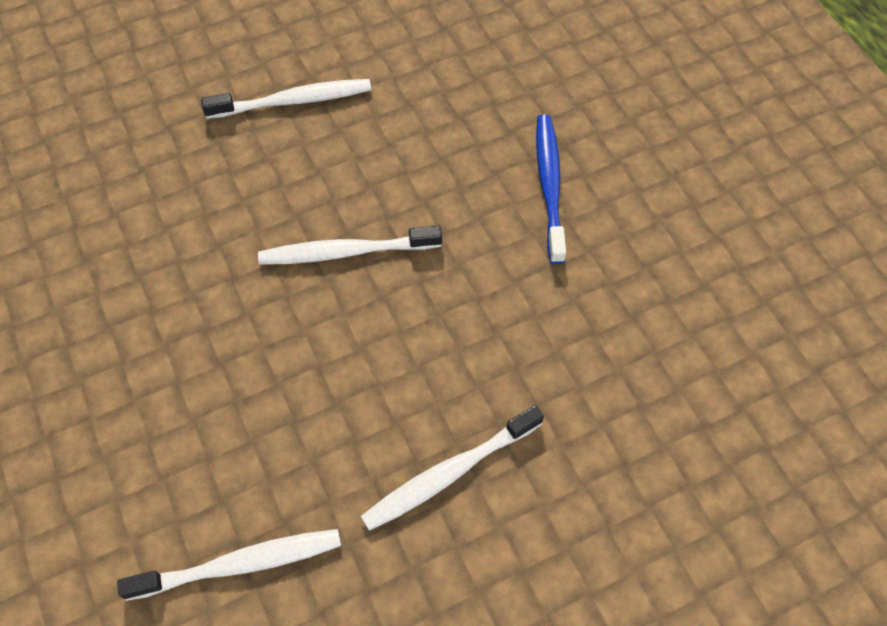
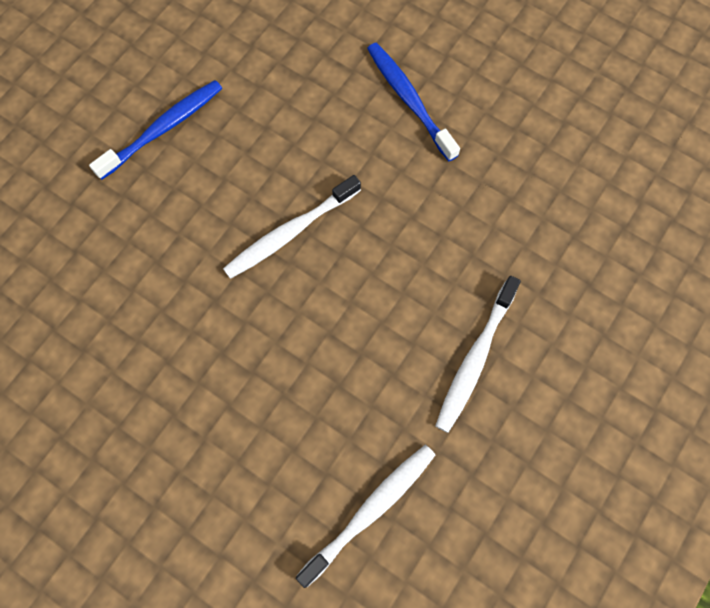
camera: 30 degrees left, 10 degrees up
(293, 101) = (163, 129): white toothbrush -> blue toothbrush

